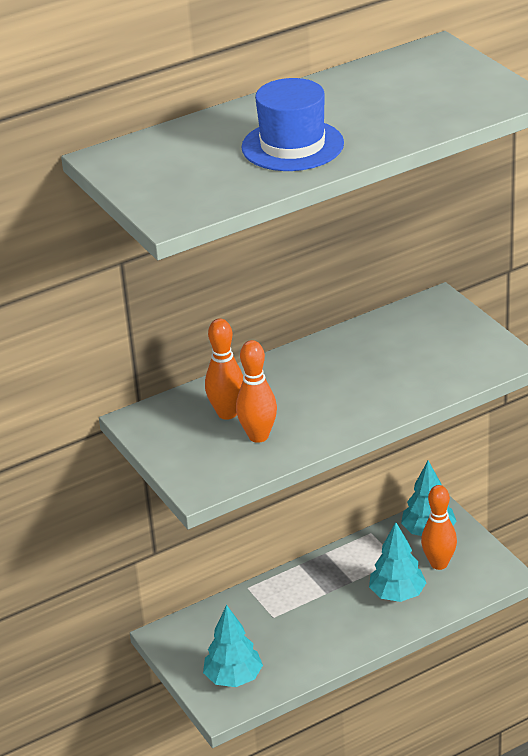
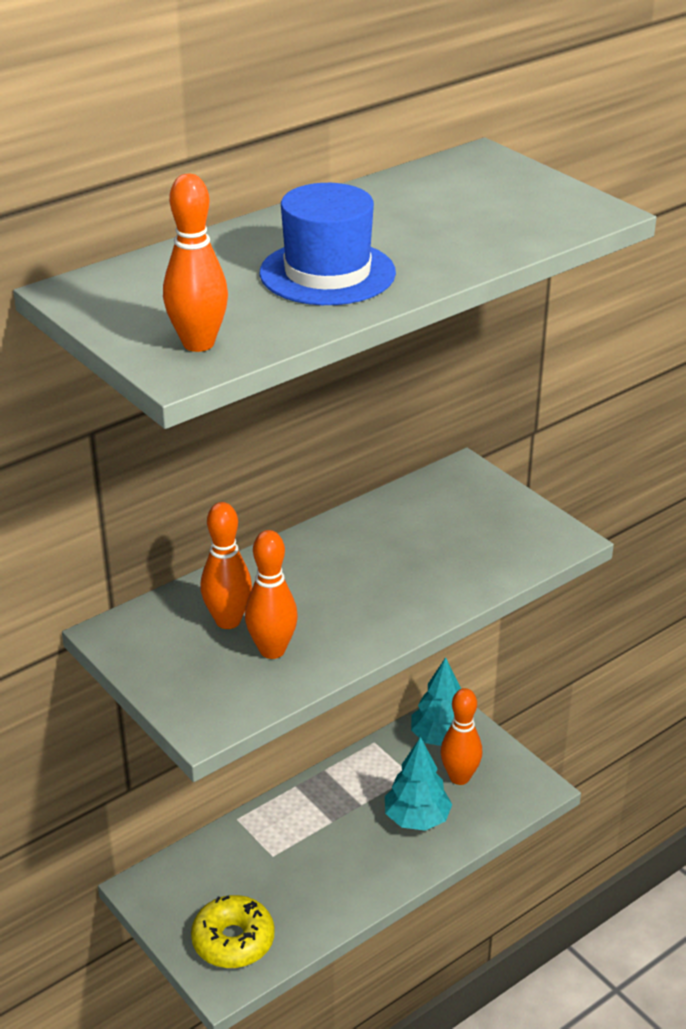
camera: 10 degrees left, 0 degrees up
(187, 199) = (198, 344): none -> orange bowling pin
(233, 678) = (233, 941): turquoise tree -> yellow donut

